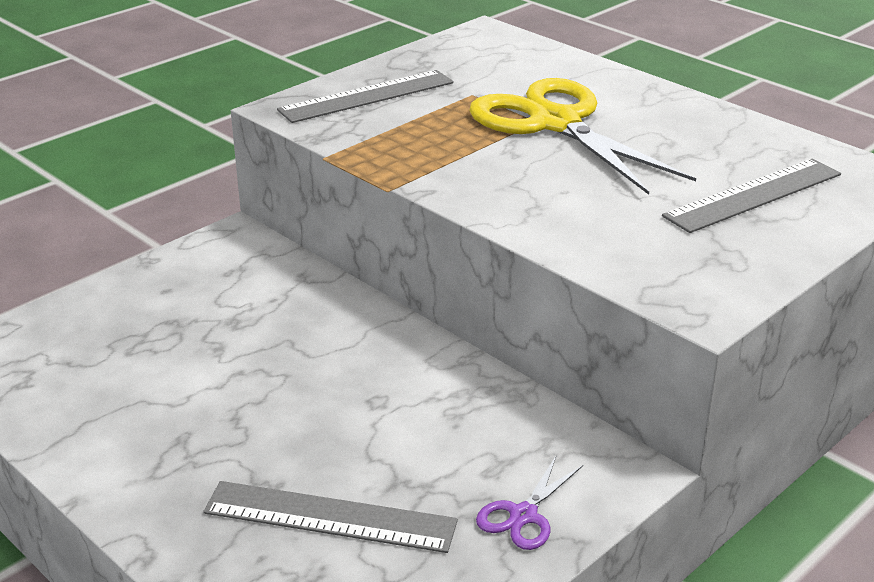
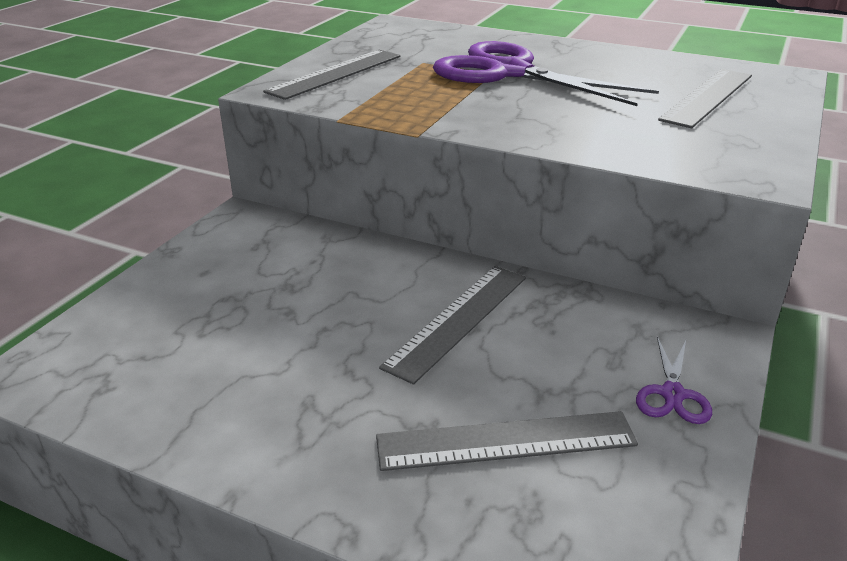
camera: 20 degrees left, 0 degrees up
(370, 392) = (458, 320): none -> grey ruler
(555, 123) = (509, 72): yellow scissors -> purple scissors

